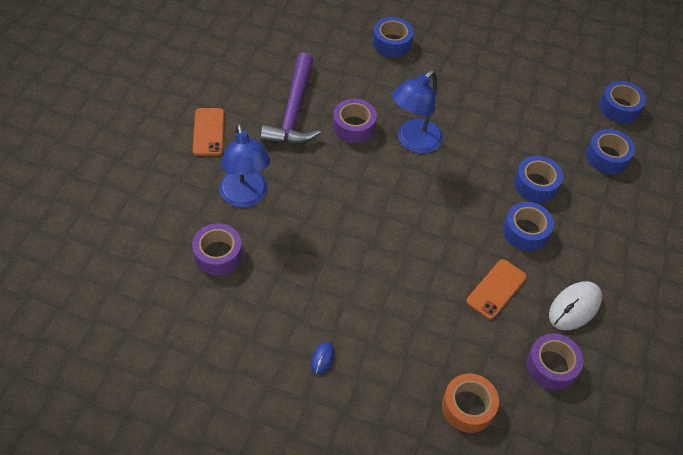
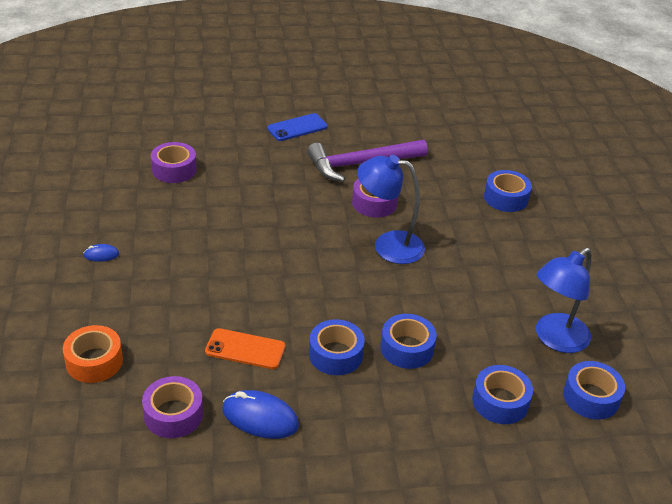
camera: 65 degrees right, 15 degrees down
(208, 132) = (297, 128): orange phone -> blue phone
(245, 197) = (243, 166): blue lamp -> blue lamp (555, 339)
(574, 307) = (260, 418): white mouse -> blue mouse

